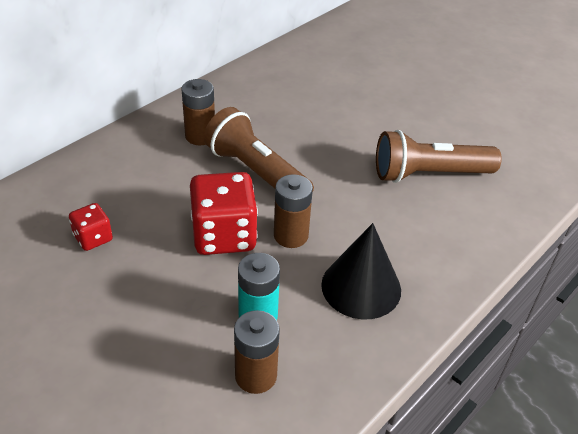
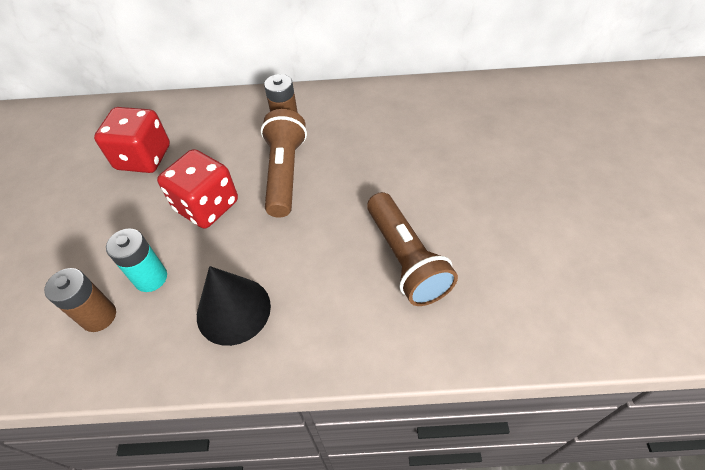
camera: 50 degrees right, 10 degrees up
(93, 238) = (144, 158): red dice -> red dice, size x1.92
(291, 235) = (243, 236): brown battery -> none
(429, 174) = (406, 259): brown flashlight -> brown flashlight turned 150 degrees counterclockwise

